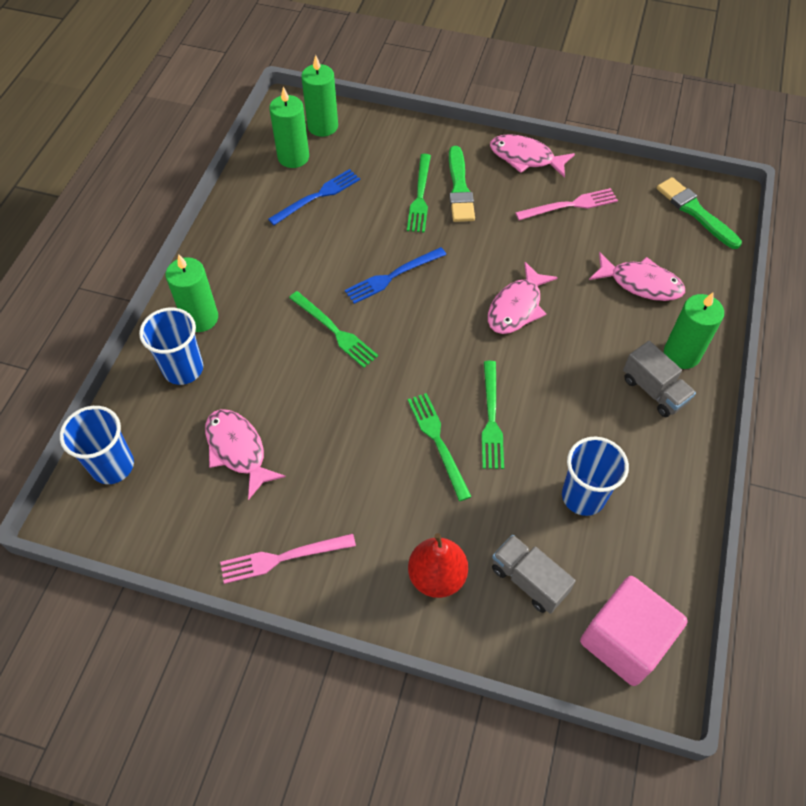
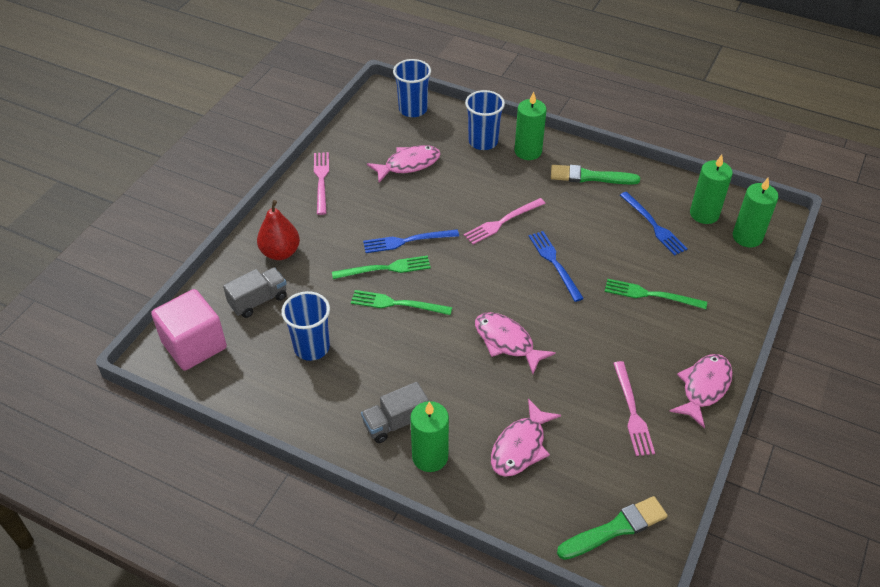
camera: 100 degrees right, 10 degrees down
(334, 331) = (502, 222): green fork -> pink fork
(385, 426) = (407, 241): none -> blue fork
(459, 188) = (660, 325): green brush -> green brush (590, 177)

